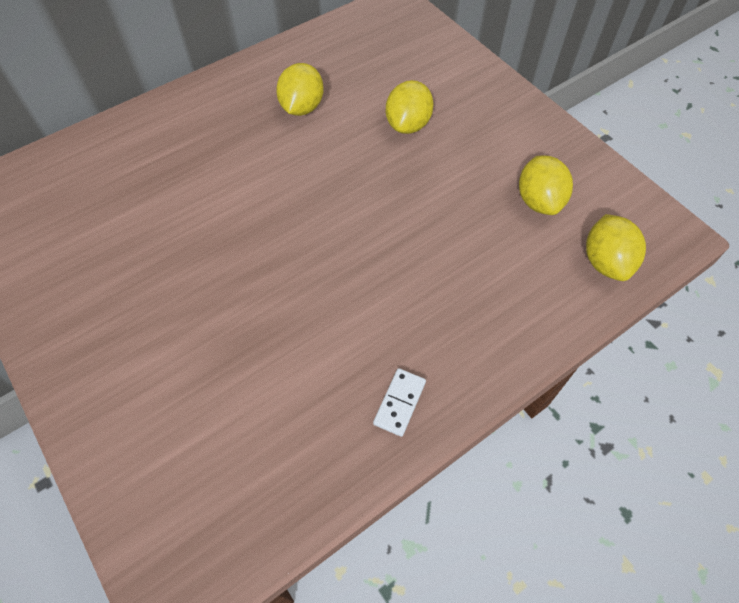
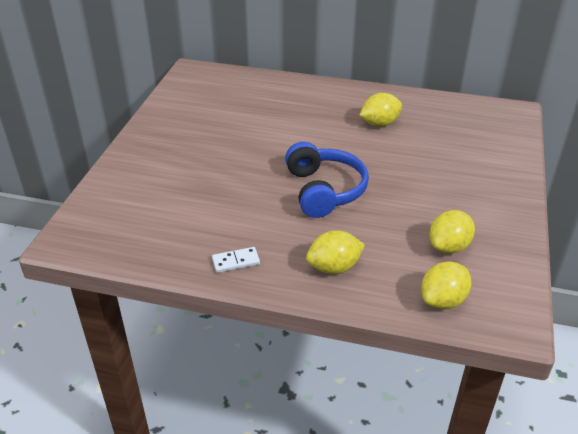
camera: 50 degrees right, 20 degrees down
(361, 234) = (324, 190): none -> blue headphones
(408, 124) = (427, 165): yellow lemon -> yellow lemon (334, 267)

